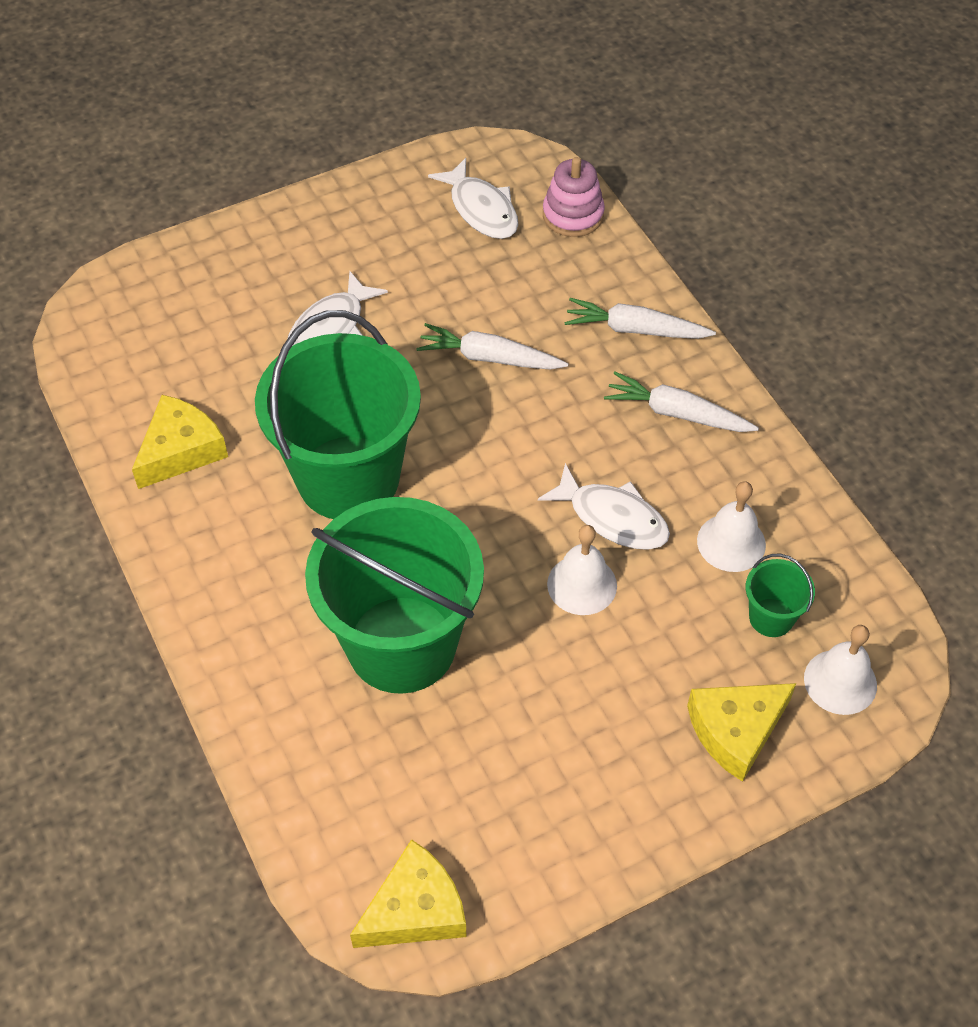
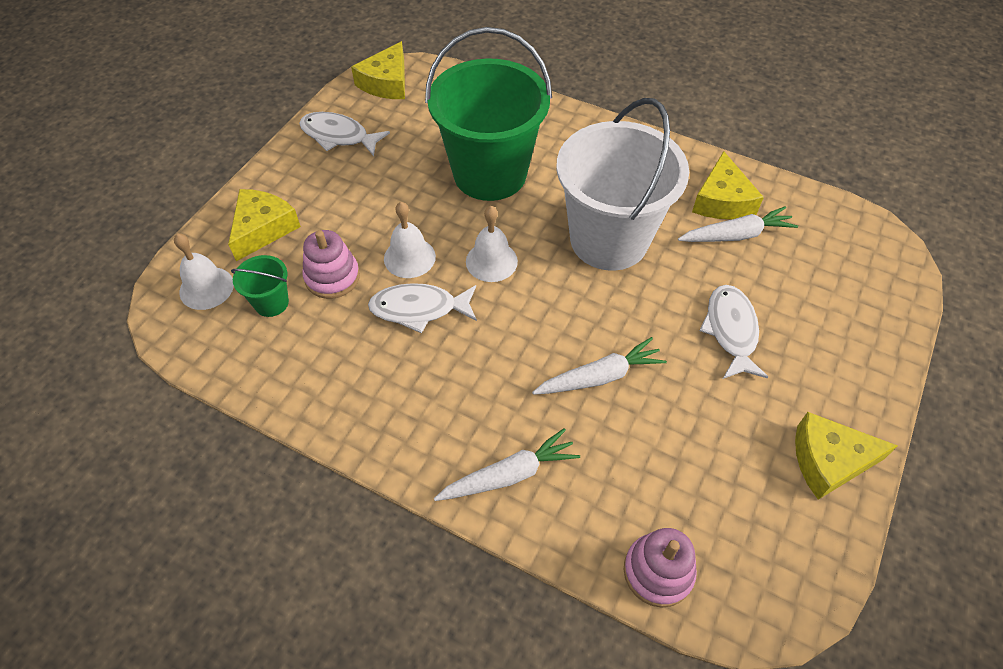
camera: 145 degrees right, 0 degrees up
(348, 478) = (609, 240): green bucket -> white bucket
(369, 204) = (829, 461): none -> yellow cheese
(481, 209) = (739, 521): white fish -> white fish (338, 136)
(676, 413) = (424, 415): white carrot -> white carrot (736, 235)
(685, 610) = (332, 277): none -> pink stacking toy
(731, 542) = (325, 337): white bell -> white bell (491, 261)

